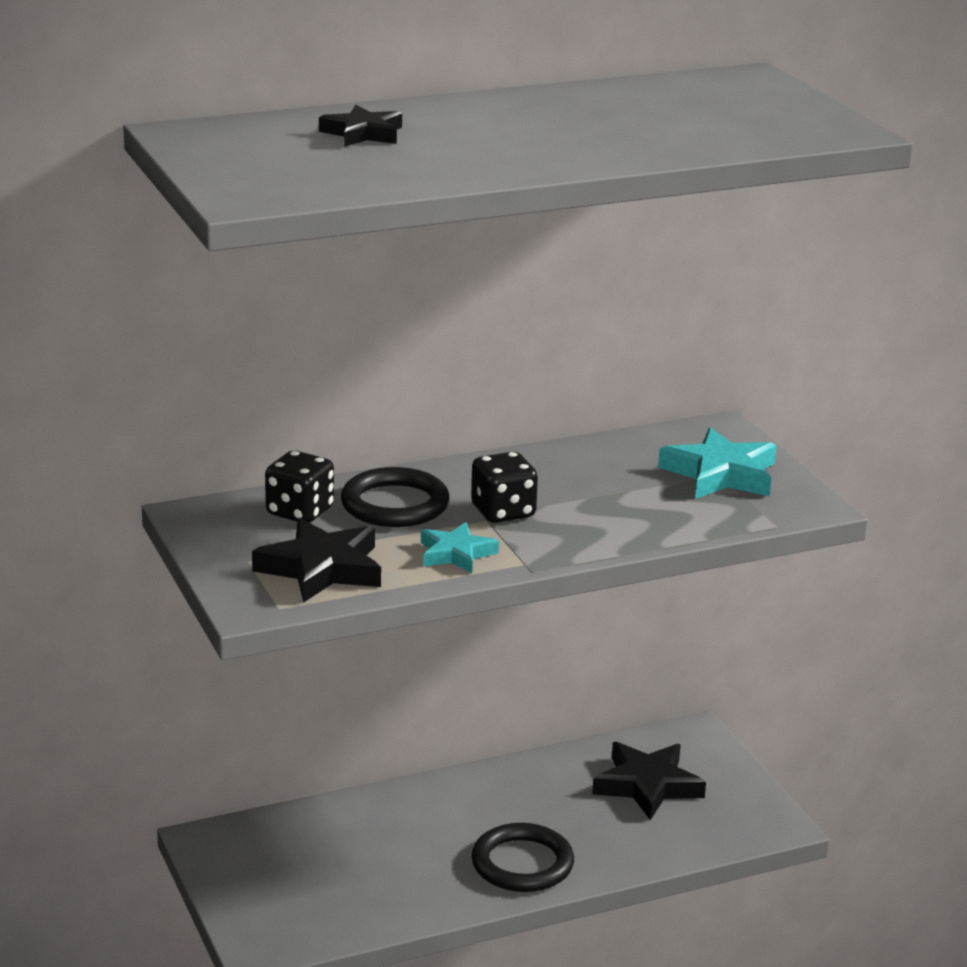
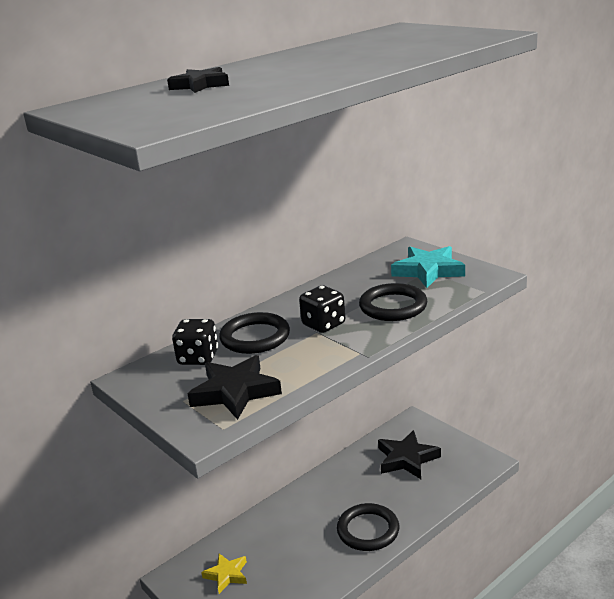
camera: 15 degrees left, 0 degrees up
(282, 859) = (226, 575): none -> yellow star
(456, 554) = (314, 358): turquoise star -> none
(623, 513) = (393, 306): none -> black ring

